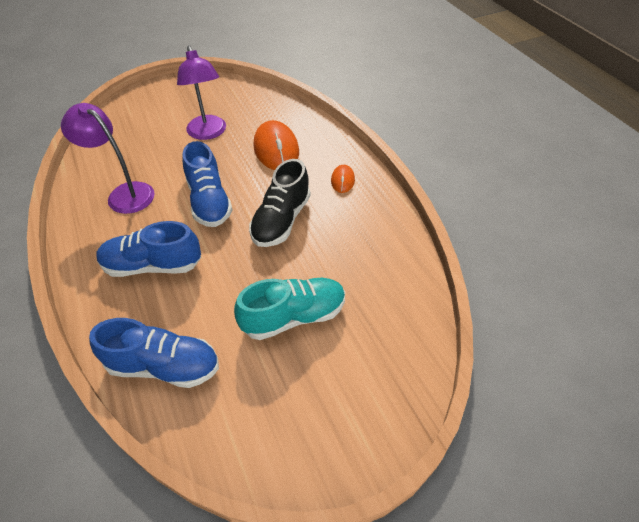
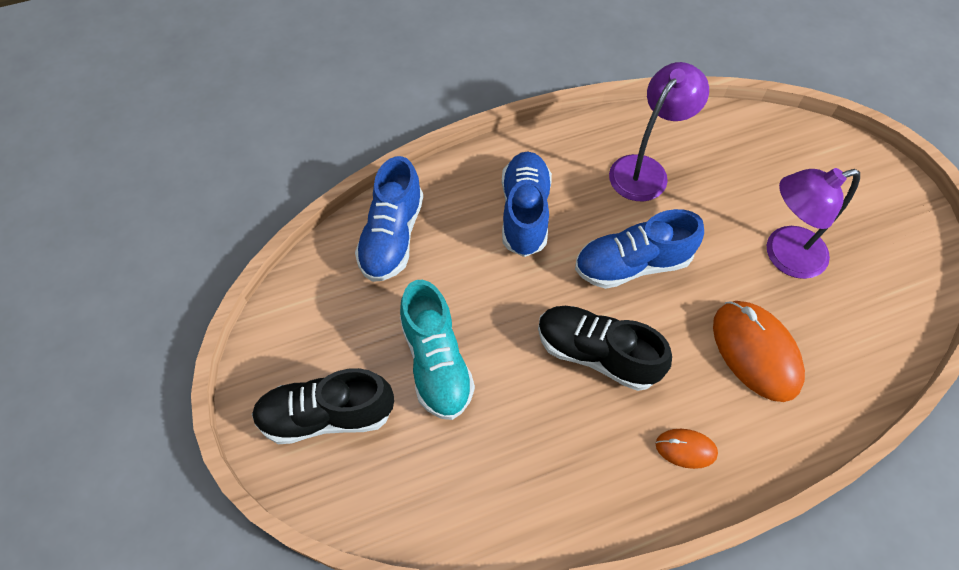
camera: 95 degrees right, 10 degrees up
(276, 149) = (755, 352): orange mouse -> orange mouse turned 75 degrees clockwise
(349, 394) = (327, 415): none -> black shoe

